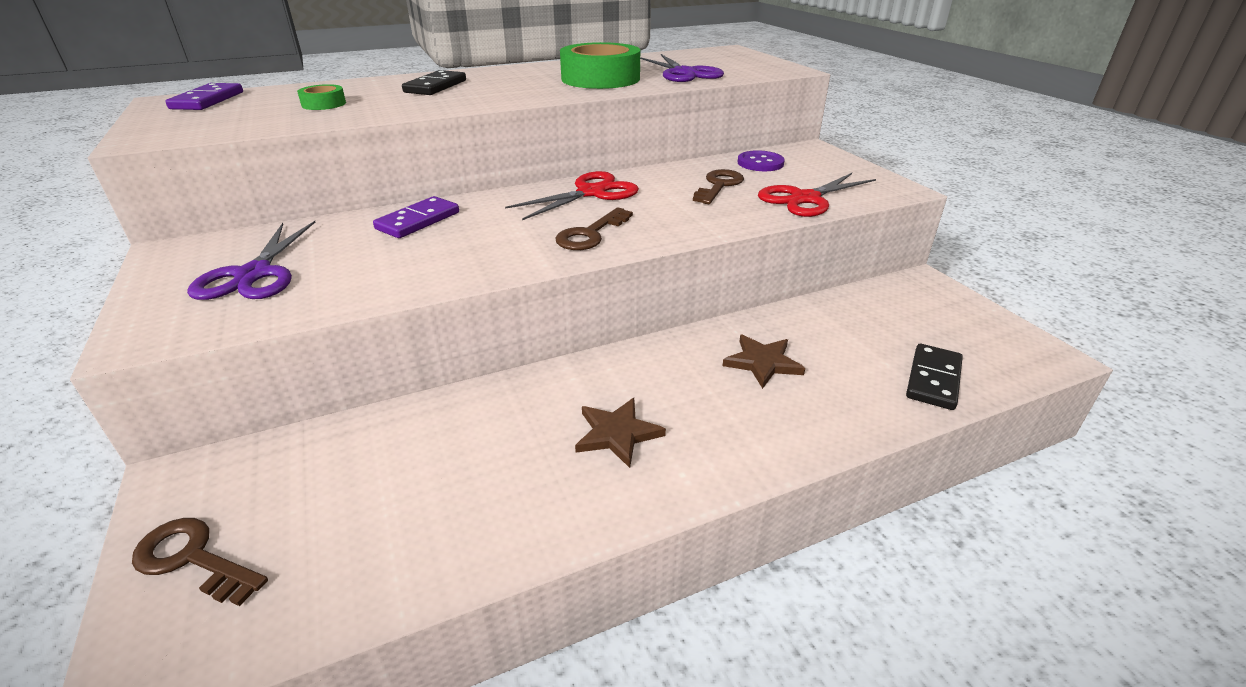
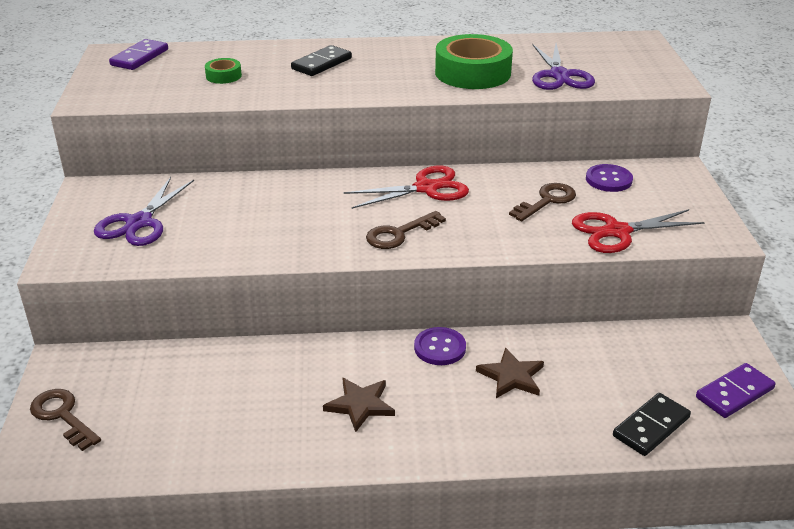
camera: 20 degrees right, 0 degrees up
(418, 221) = (271, 193): purple domino -> purple domino (734, 393)
(669, 351) = (440, 348): none -> purple button

